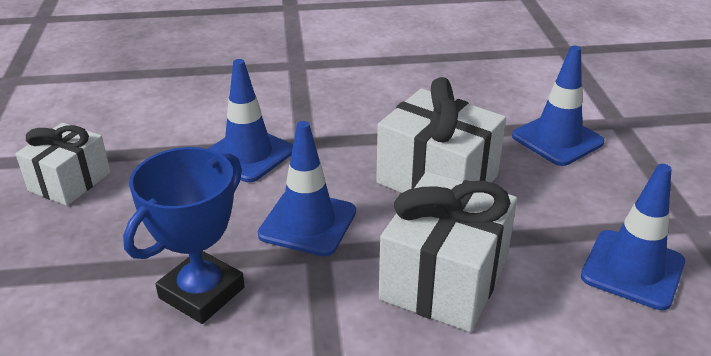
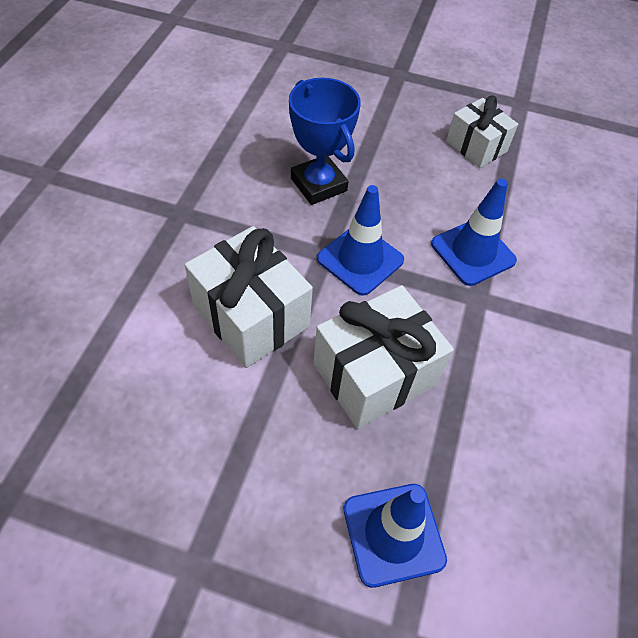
camera: 110 degrees right, 20 degrees up
(632, 269) = (176, 458): blue traffic cone -> none

